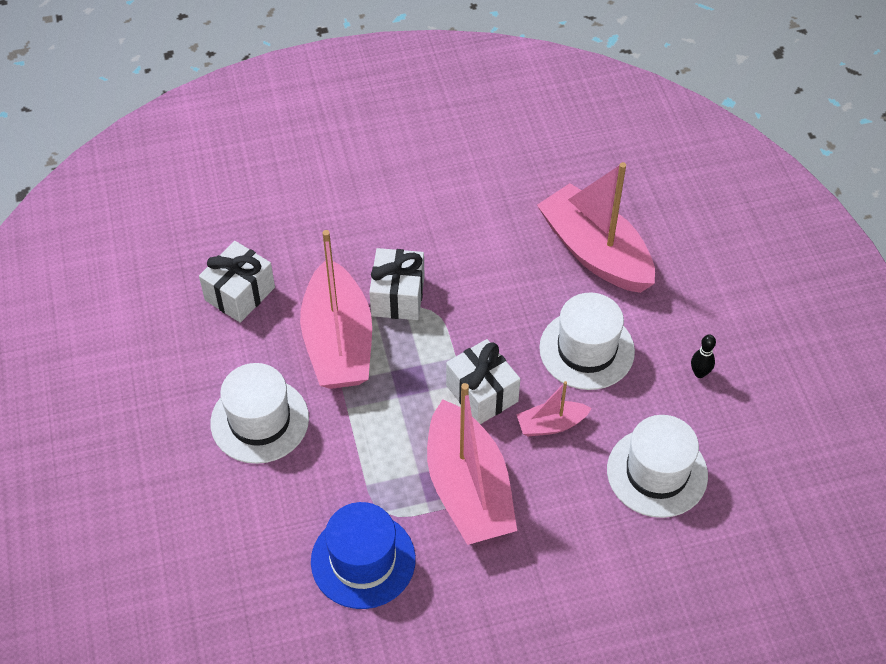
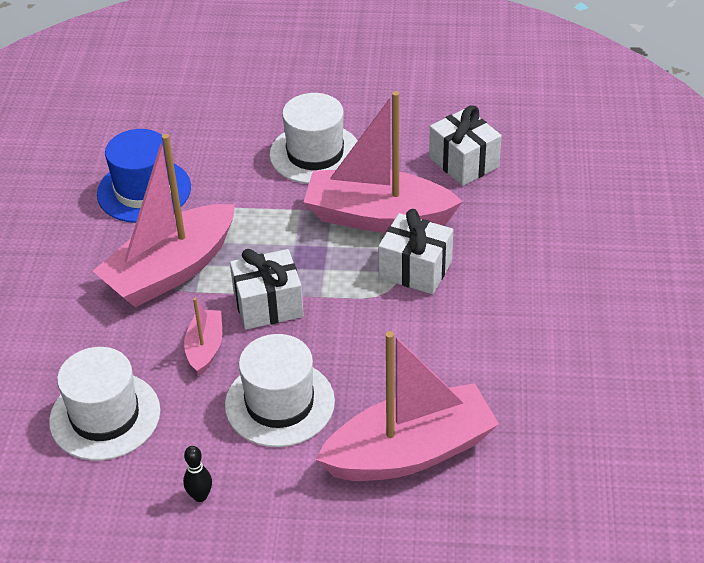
camera: 110 degrees right, 10 degrees down
(468, 489) = (171, 270): pink boat -> pink boat turned 45 degrees counterclockwise

